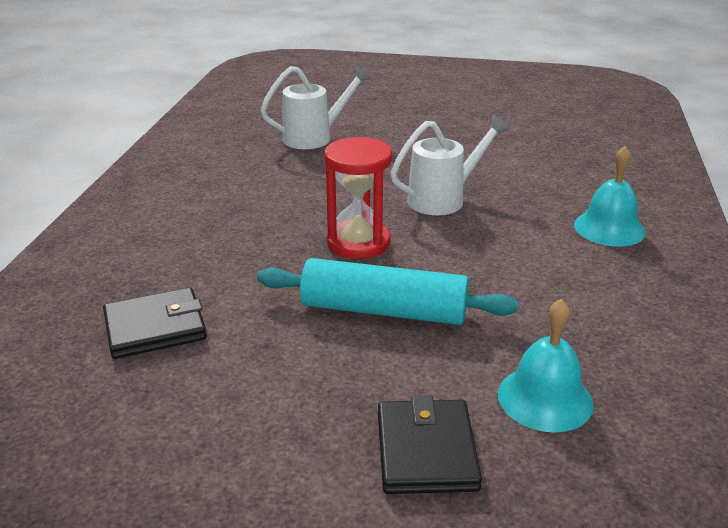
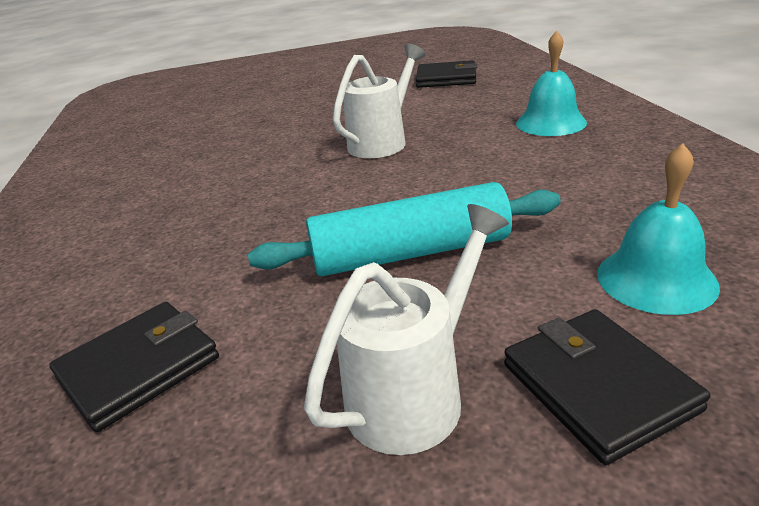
camera: 20 degrees left, 0 degrees up
(315, 137) = (213, 129): white watering can -> white watering can (416, 393)
(358, 242) = (329, 200): red hourglass -> none
(560, 143) = (446, 78): none -> black wallet

